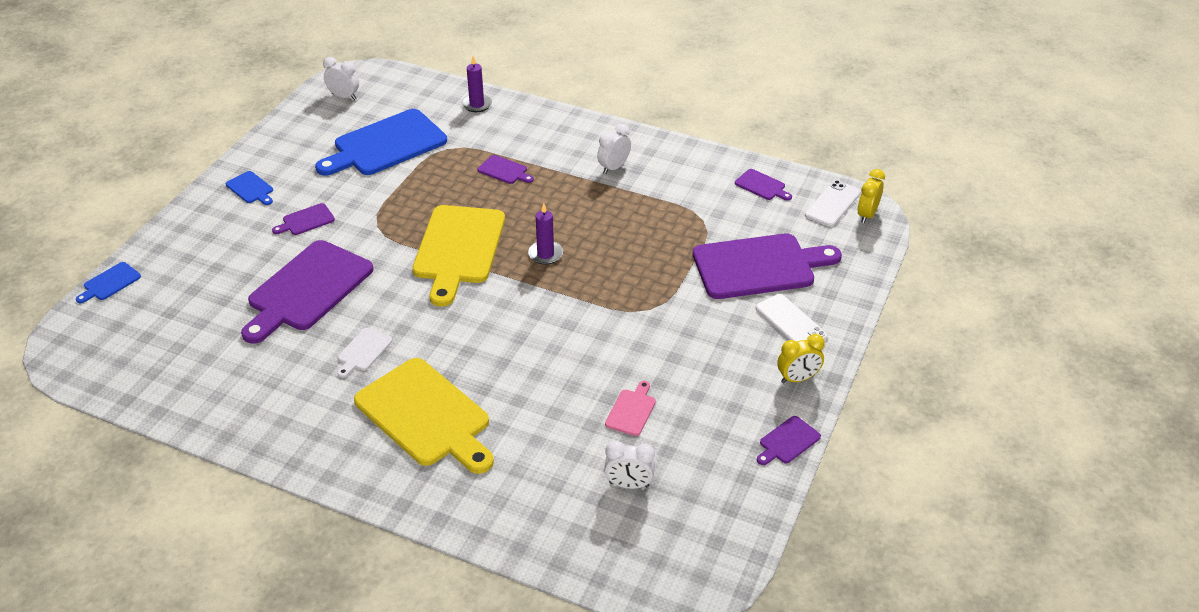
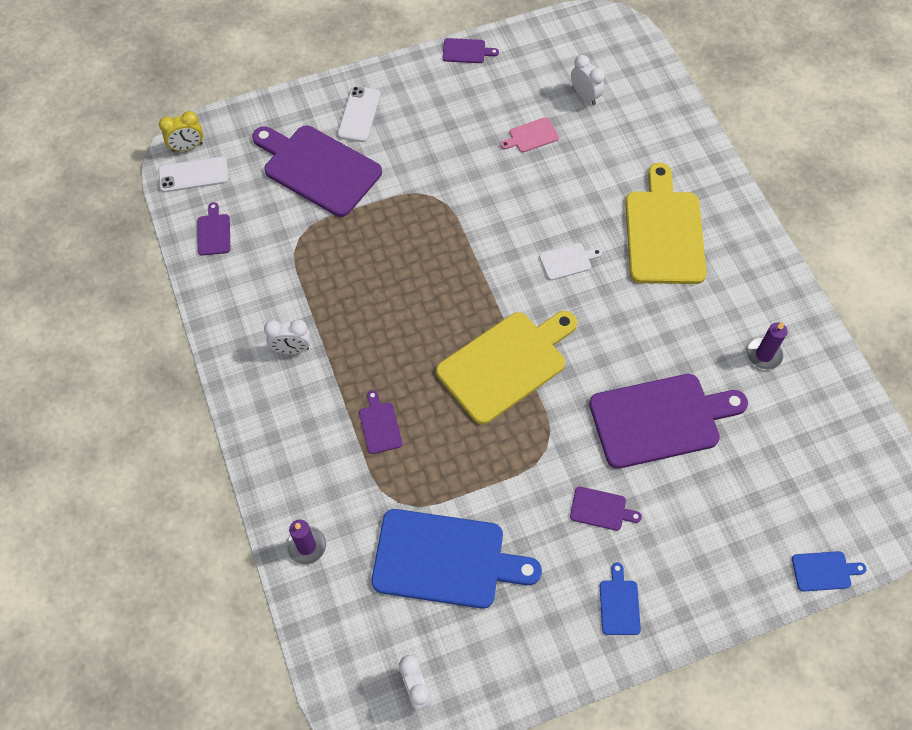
camera: 135 degrees left, 20 degrees up
(363, 351) = (664, 320): white cutting board -> white cutting board (567, 261)
(545, 254) = (447, 302): purple candle -> purple candle (764, 355)
(797, 378) = (408, 79): yellow clock -> none

